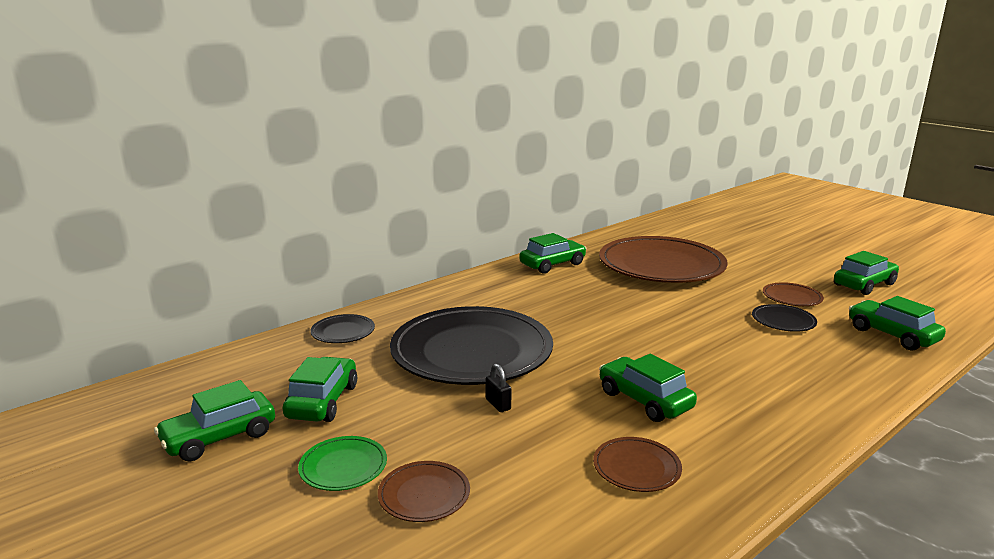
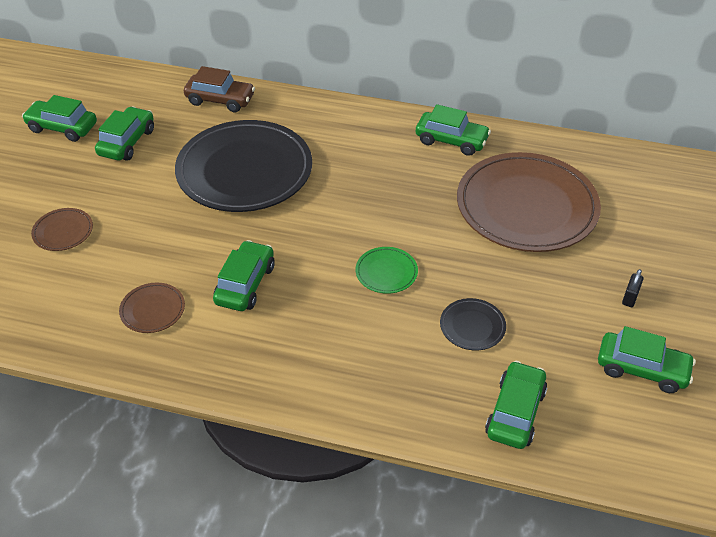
camera: 55 degrees right, 25 degrees up
(323, 401) = (127, 142): green car -> green car turned 45 degrees counterclockwise
(343, 332) = (220, 100): black plate -> brown car
(343, 467) = (67, 188): green plate -> green plate (386, 272)
(498, 404) = (182, 216): black padlock -> black padlock (630, 297)
(792, 297) = (540, 319): brown plate -> none

